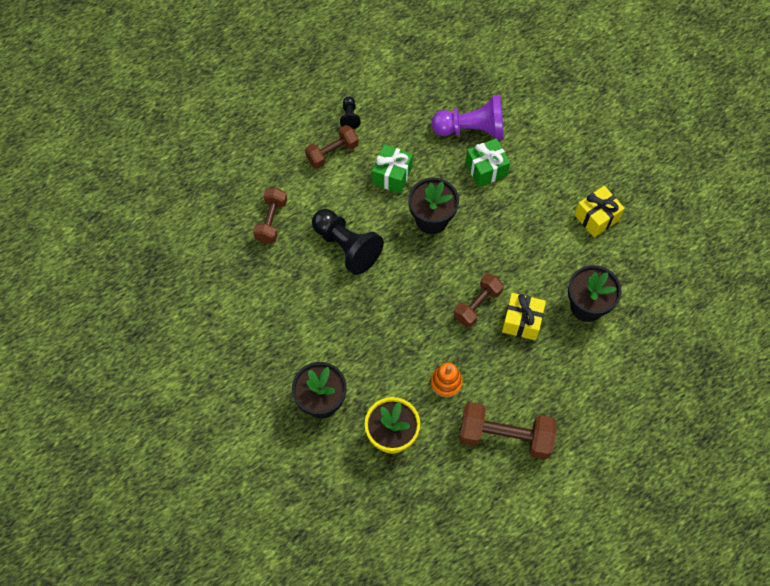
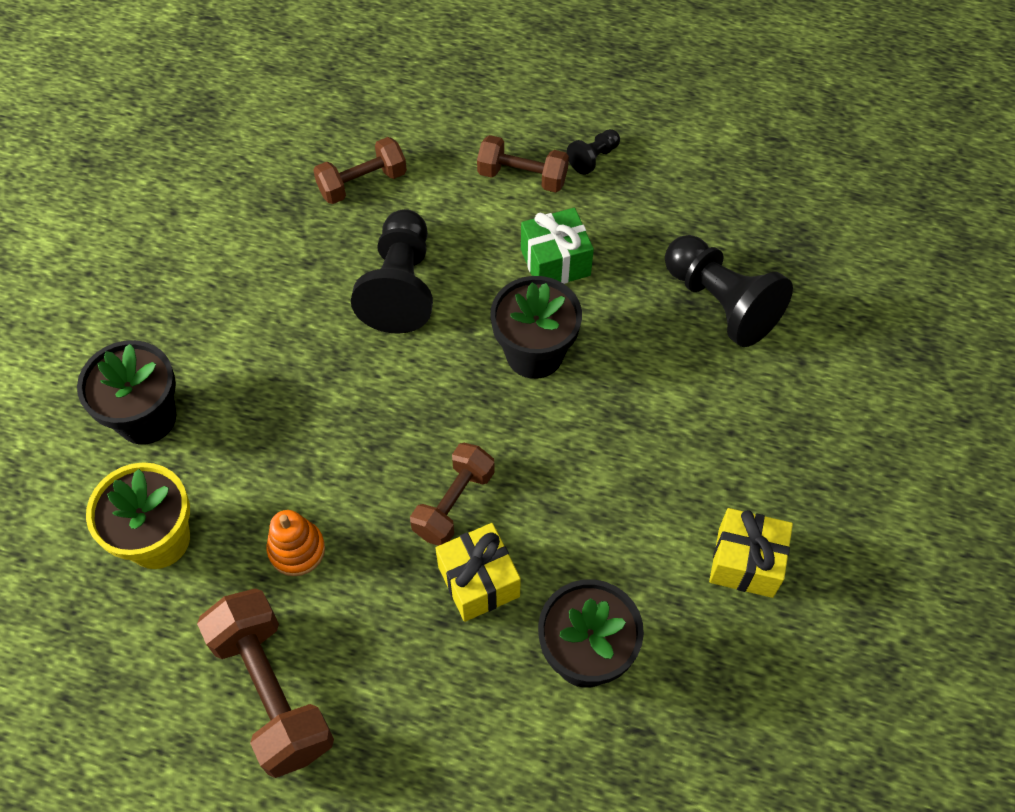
camera: 50 degrees right, 5 degrees down
(472, 129) = (720, 303): purple pawn -> black pawn
(477, 305) = (454, 503): brown dumbbell -> brown dumbbell turned 60 degrees counterclockwise
(486, 169) = (677, 363): green gift -> none

